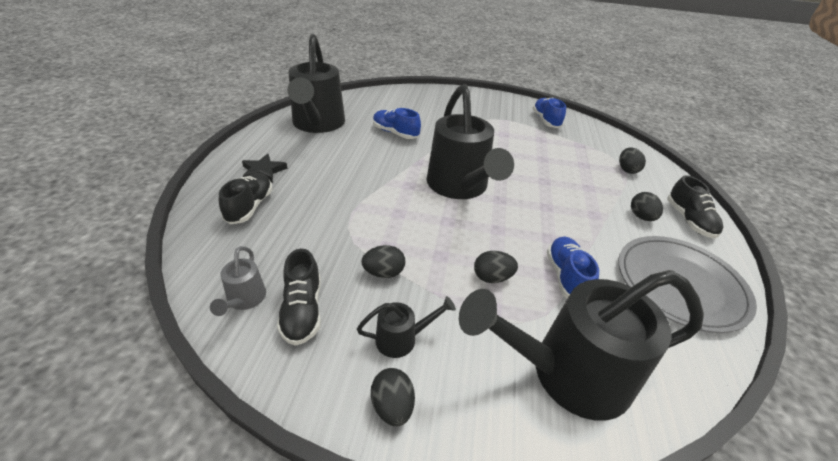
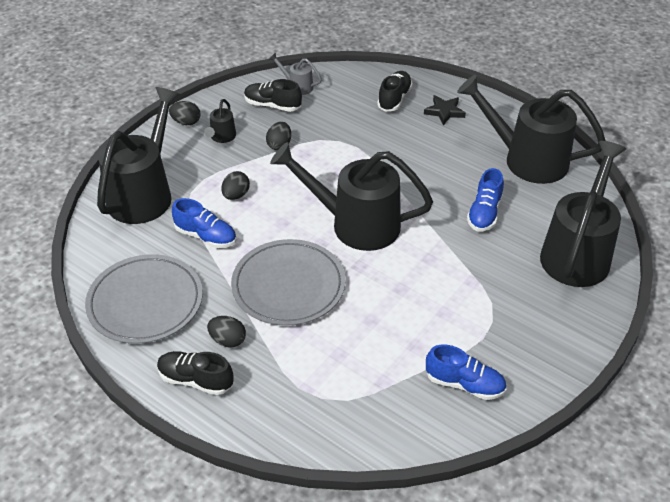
camera: 120 degrees right, 5 degrees up
(250, 207) = (394, 99): black shoe -> black shoe turned 105 degrees counterclockwise
(395, 133) = (484, 213): blue shoe -> blue shoe turned 135 degrees clockwise
(405, 99) = (578, 252): none -> black watering can
(559, 203) = (288, 286): none -> grey plate
(627, 170) = (305, 394): black egg -> none

